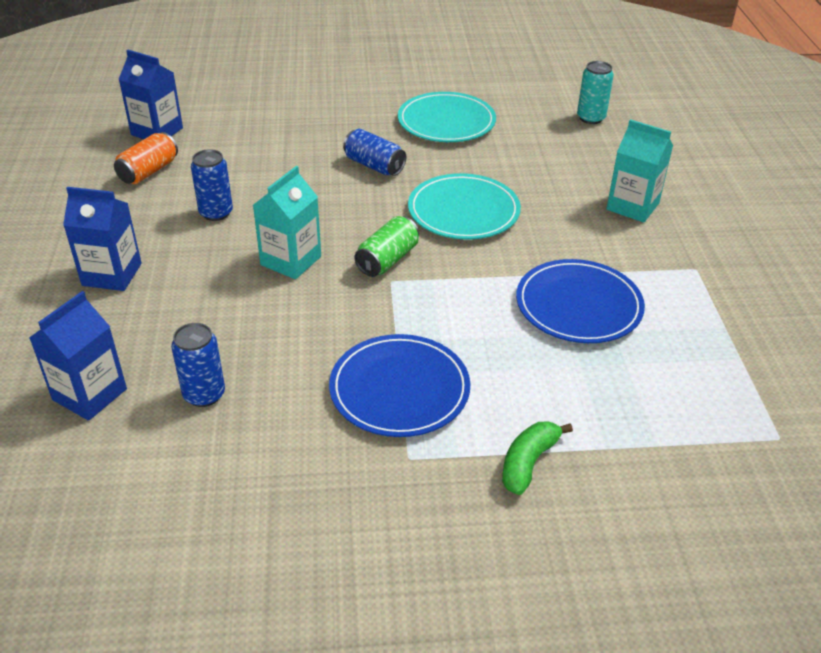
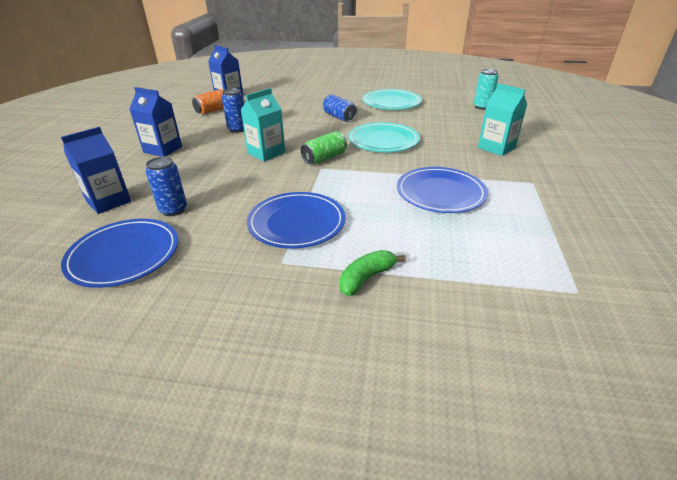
camera: 15 degrees right, 5 degrees down
(178, 485) = (124, 255): none -> blue plate

